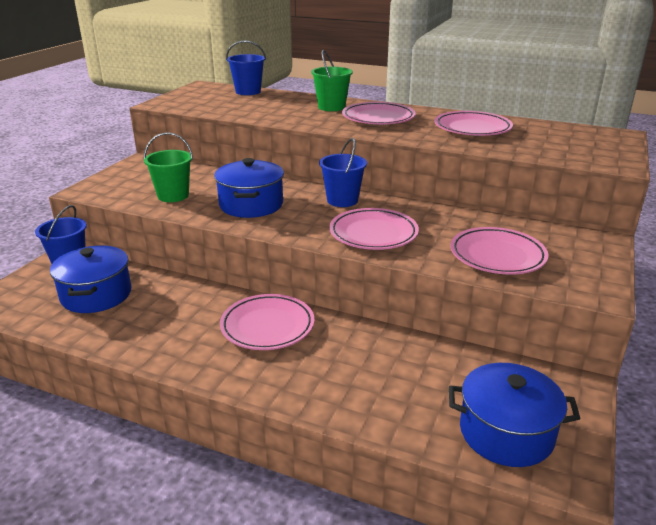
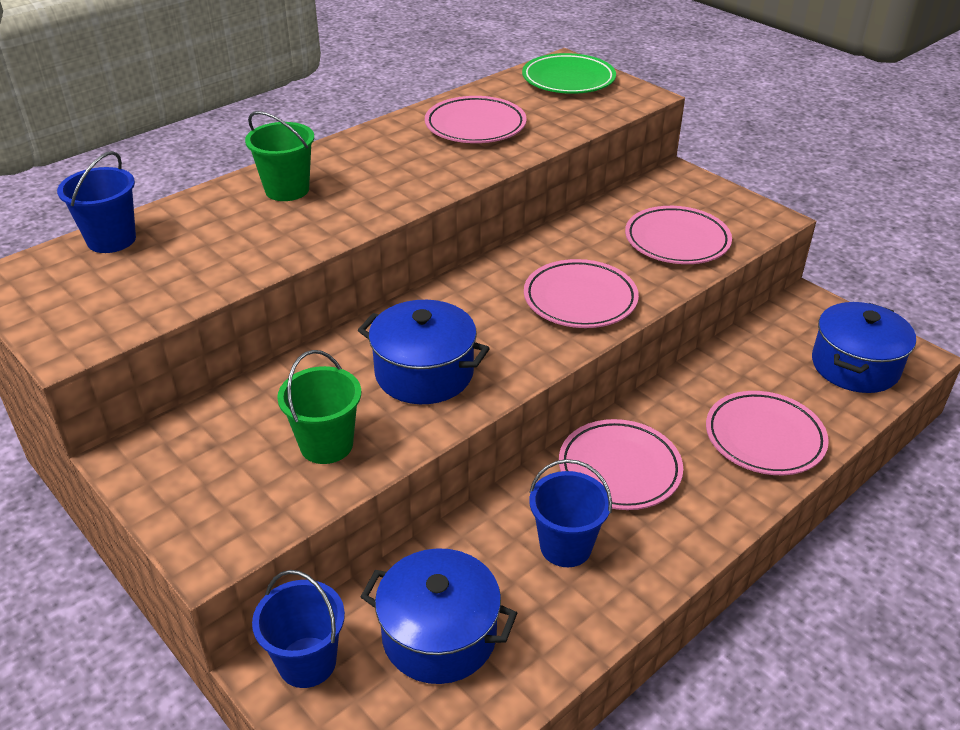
camera: 65 degrees left, 10 degrees up
(342, 200) = (470, 294): blue bucket -> blue bucket (565, 546)
(378, 118) = (375, 170): pink plate -> pink plate (764, 438)
(592, 139) = (568, 80): none -> green plate

